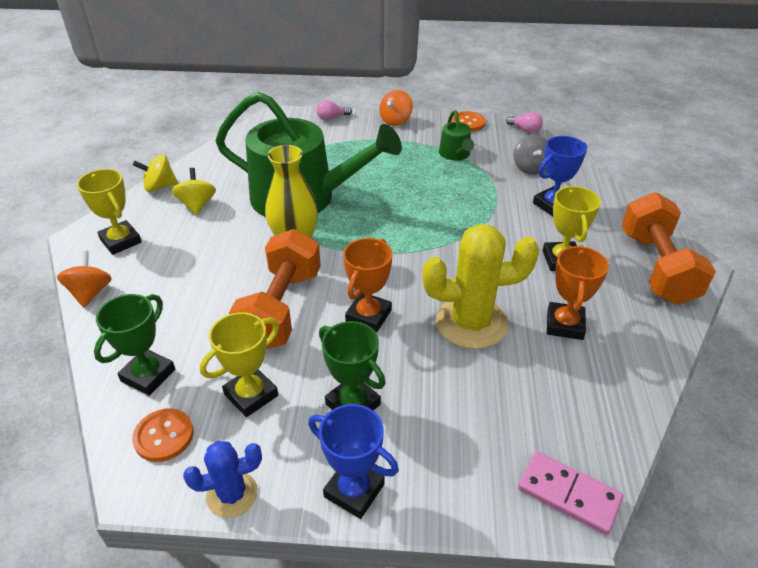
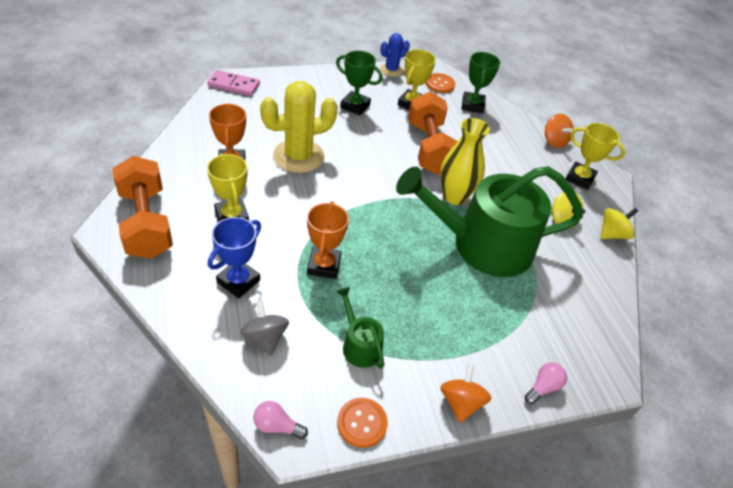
camera: 155 degrees right, 5 degrees up
(354, 490) = (337, 76): blue trophy -> none
(368, 316) = (369, 151): orange trophy -> orange trophy (324, 265)

